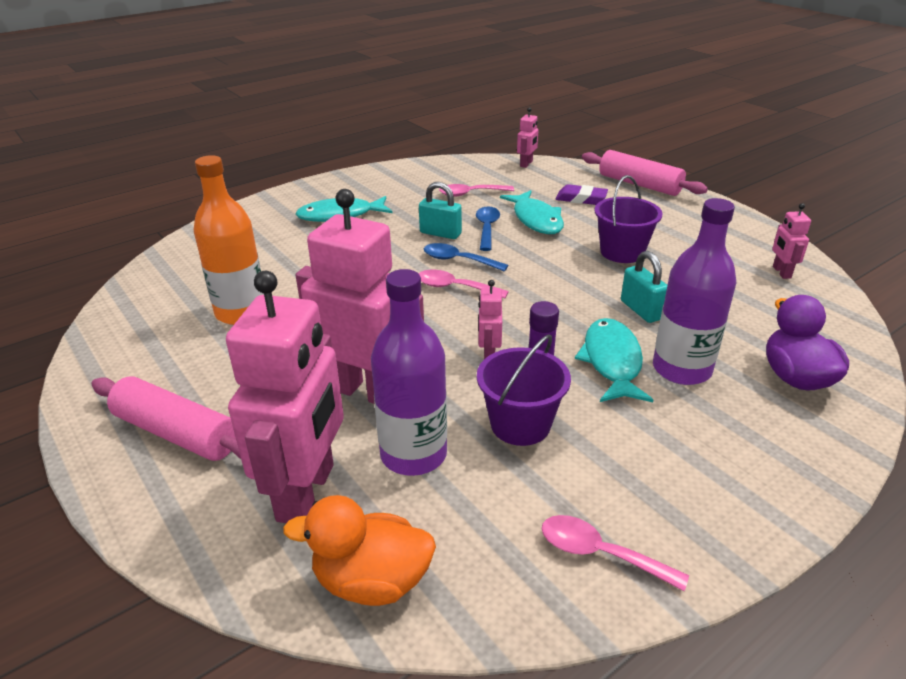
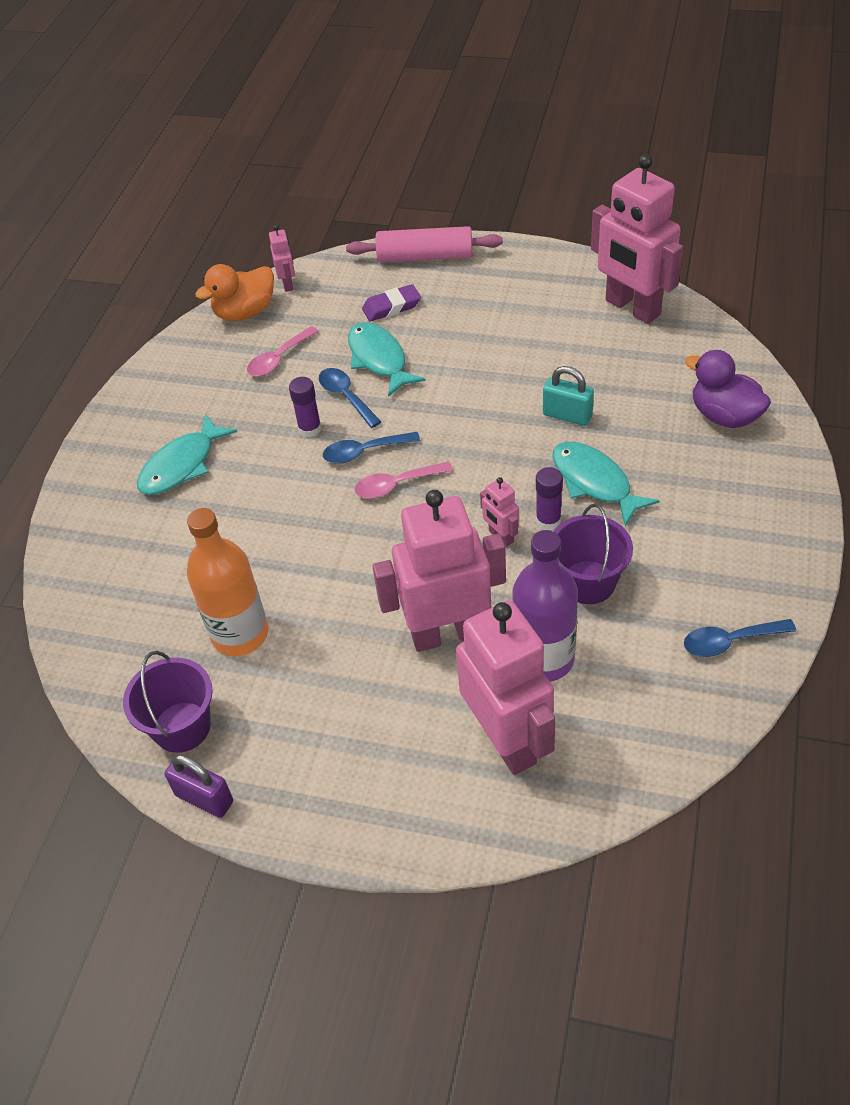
camera: 35 degrees left, 15 degrees up
(82, 387) = (204, 798): none -> purple padlock
(177, 433) = (348, 772): pink rolling pin -> none
(371, 581) = (621, 763): orange duck -> orange duck (245, 312)
(440, 233) = (310, 429): turquoise padlock -> purple glue stick
(536, 220) = (379, 359): turquoise fish -> turquoise fish turned 150 degrees counterclockwise
(600, 554) = (730, 641): pink spoon -> blue spoon
(622, 252) = (492, 357): purple bucket -> purple bucket (182, 727)
(681, 369) = (647, 457): purple bottle -> none
(781, 272) = (632, 308): pink robot -> pink robot, size x2.32

